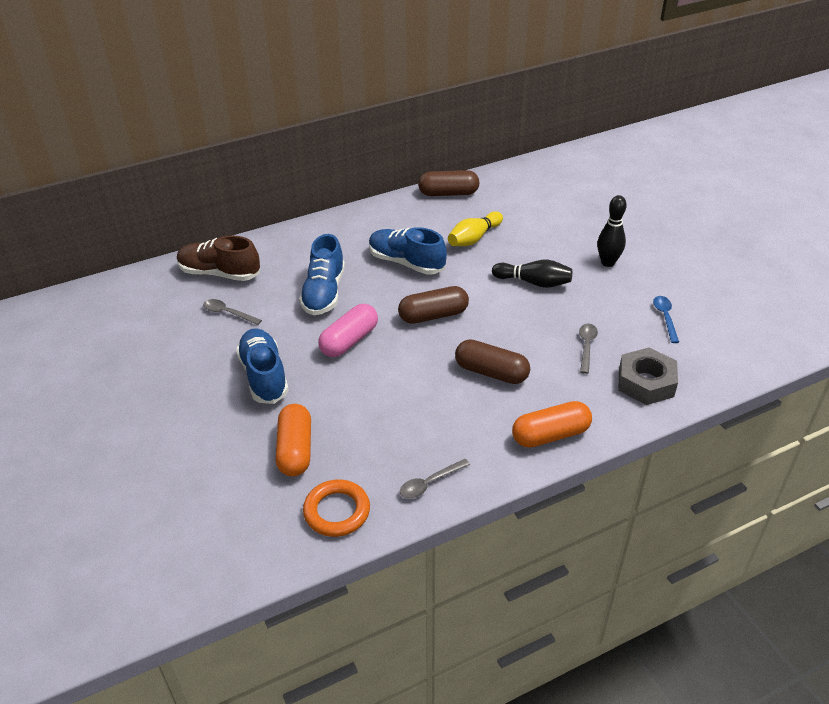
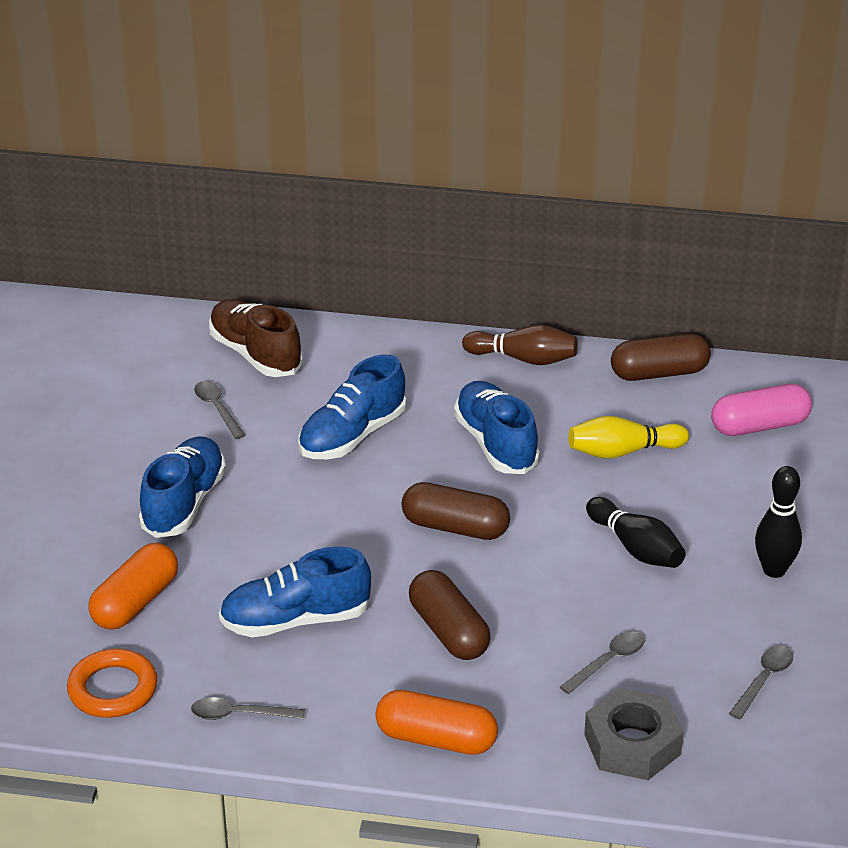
camera: 35 degrees right, 5 degrees down
(349, 341) = (321, 509): pink capsule -> pink capsule (759, 426)
(373, 214) = (524, 359): none -> brown bowling pin
(402, 410) = (295, 620): none -> blue shoe
(448, 193) = (659, 373): brown capsule -> brown capsule turned 45 degrees counterclockwise
(665, 317) = (764, 680): blue spoon -> grey spoon

